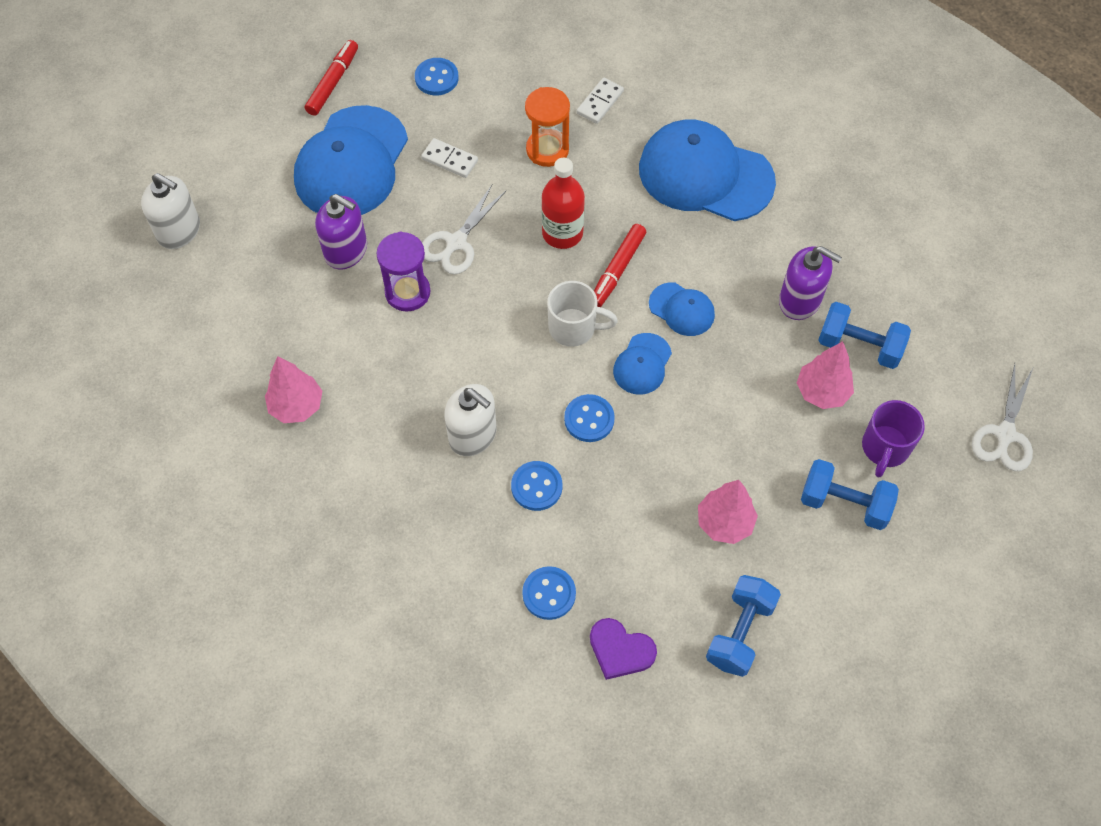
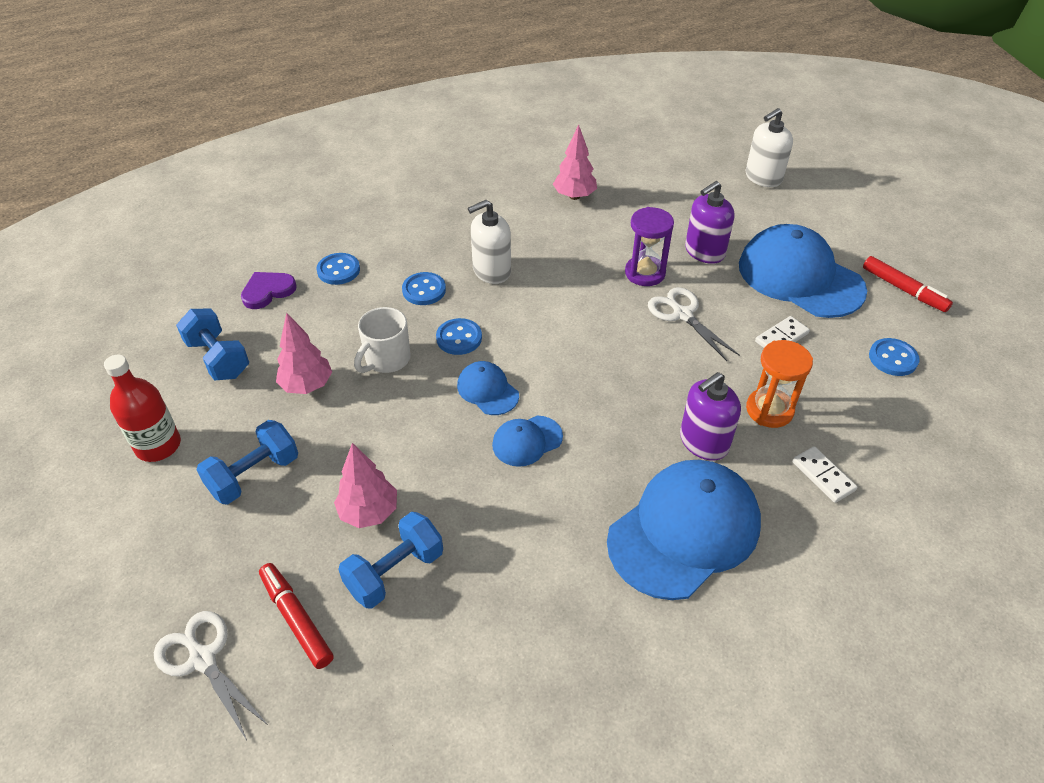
camera: 115 degrees right, 15 degrees down
(562, 233) = (660, 386): red bottle -> red bottle (158, 445)
(574, 328) = (552, 359): white mug -> white mug (386, 359)
(617, 270) = (598, 410): red marker -> red marker (296, 619)
(800, 300) = (480, 544): purple soap dispenser -> purple soap dispenser (703, 442)
(885, 448) = (276, 535): purple mug -> none

